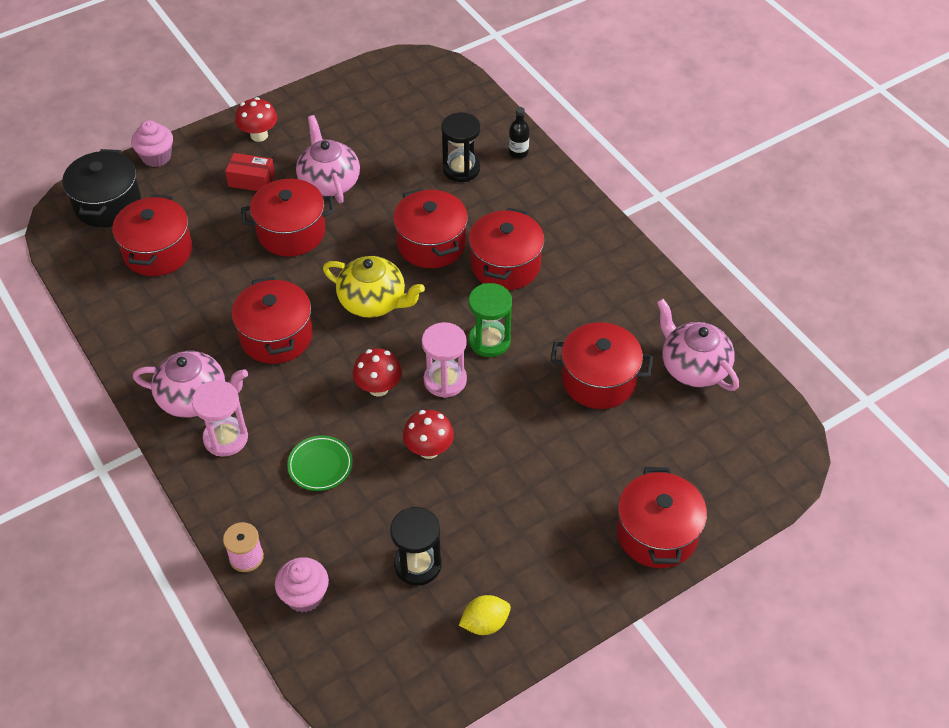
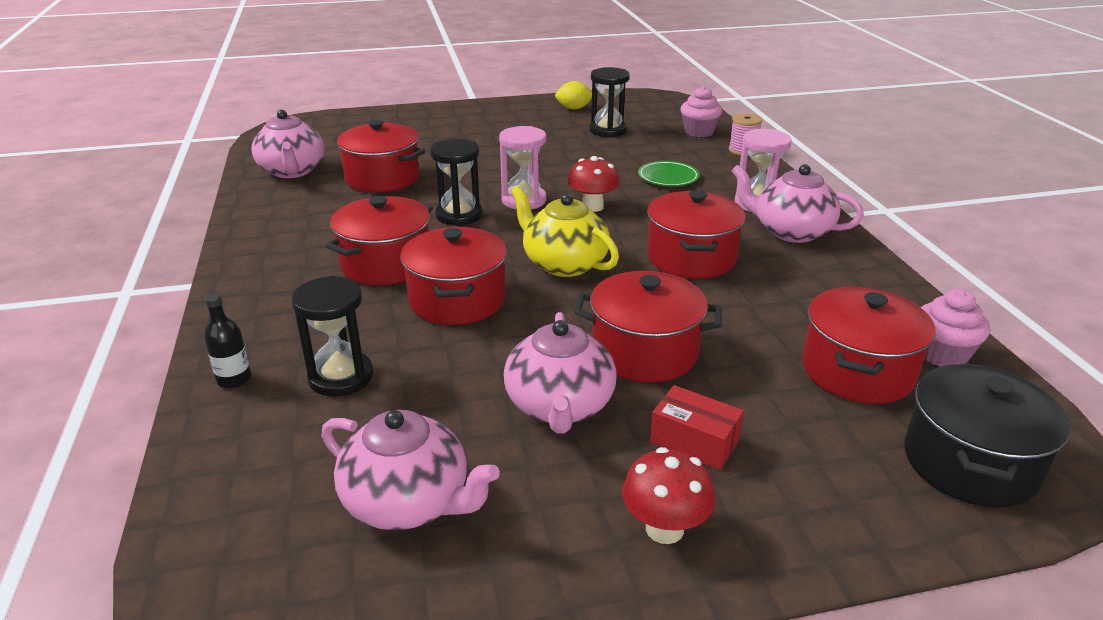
camera: 160 degrees left, 20 degrees down
(156, 157) = (890, 536): pink cupcake -> pink cupcake (942, 354)
(379, 118) = (408, 502): none -> pink teapot
(429, 449) = (566, 170): red mushroom -> none
(489, 341) = (459, 215): green hourglass -> black hourglass
(657, 533) = (424, 117): red pot -> none

